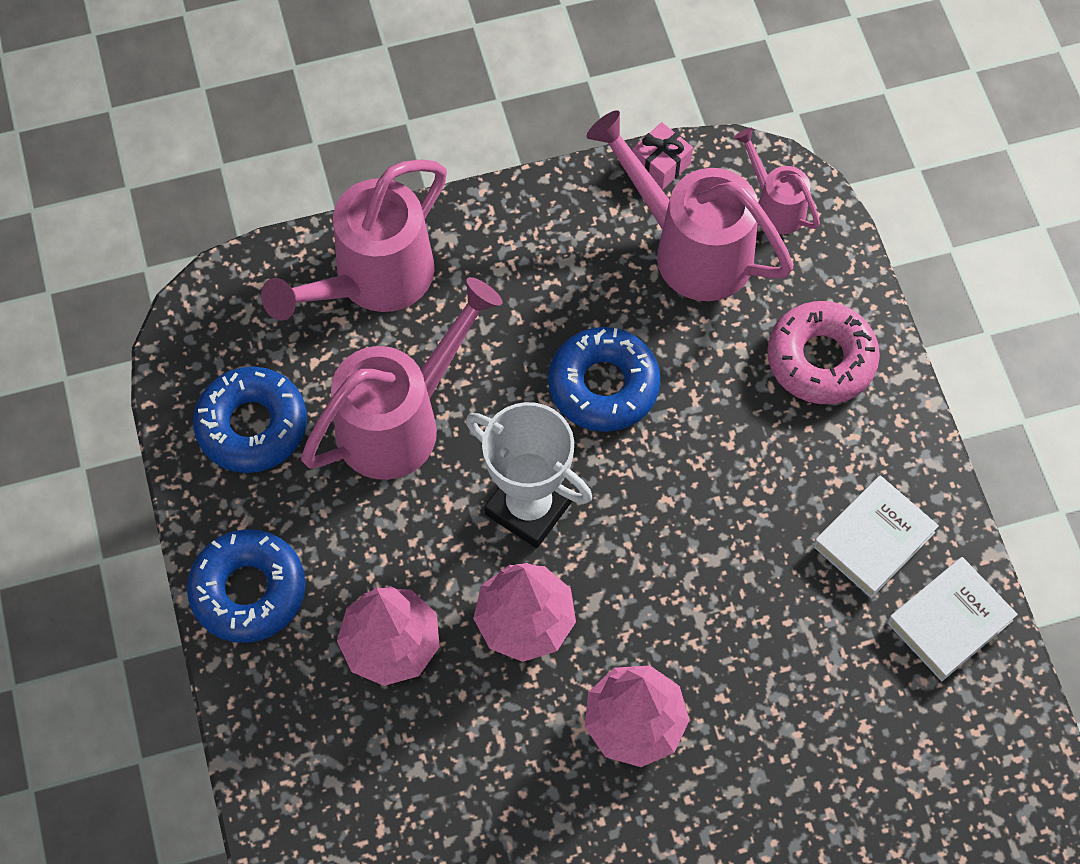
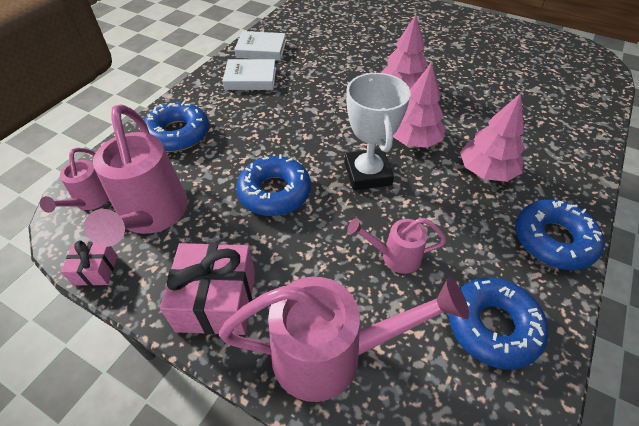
camera: 135 degrees left, 15 degrees down
(399, 421) = (395, 256): pink watering can -> pink watering can, size x0.52
(519, 236) = (216, 301): none -> pink gift
(821, 359) = (178, 134): pink donut -> blue donut

